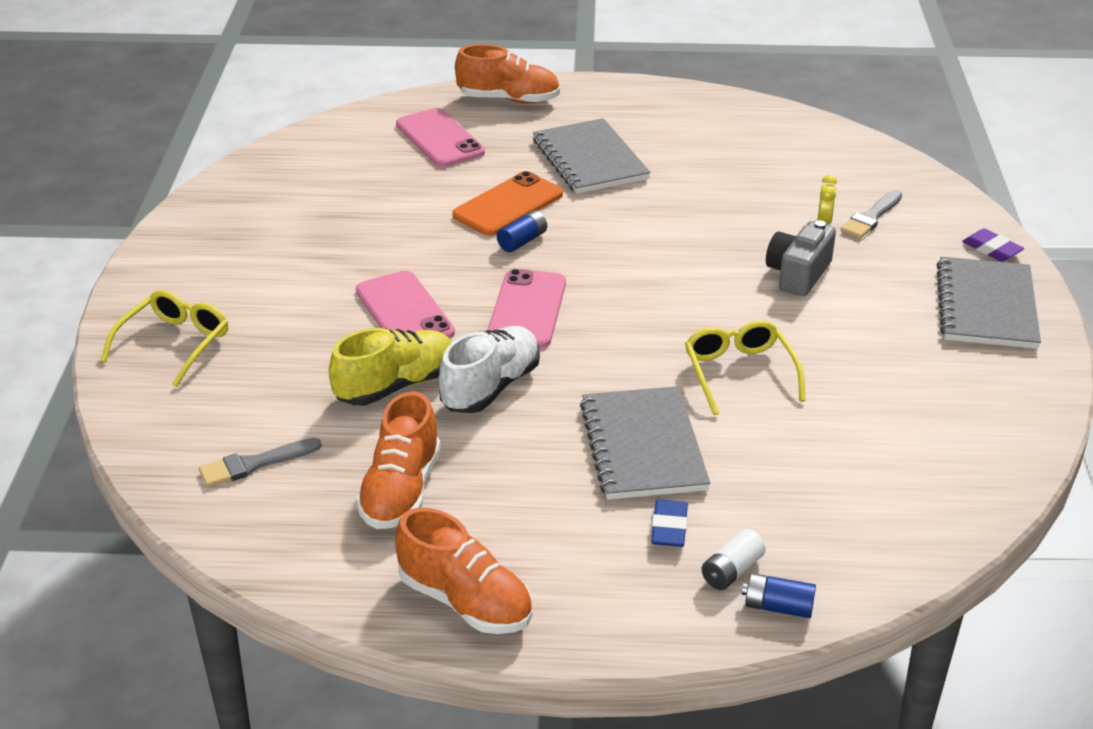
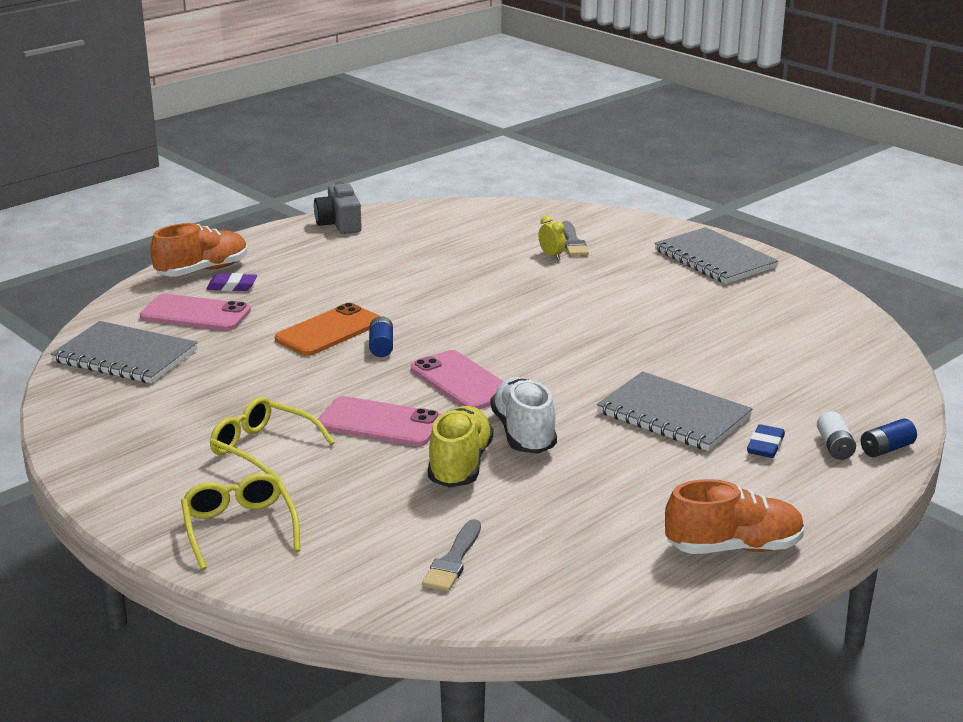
camera: 45 degrees left, 10 degrees down
(401, 491) = (581, 517): orange shoe -> none
(508, 205) = (329, 331): orange phone -> orange phone turned 45 degrees clockwise
(590, 159) = (335, 282): grey notebook -> grey notebook (125, 356)
(669, 528) = (765, 446): blue eraser -> blue eraser turned 60 degrees clockwise
(739, 373) = (653, 352): yellow glasses -> yellow glasses (263, 449)
(798, 274) = (587, 288): grey camera -> grey camera (339, 224)
(991, 249) = (666, 231): purple eraser -> purple eraser (232, 286)

